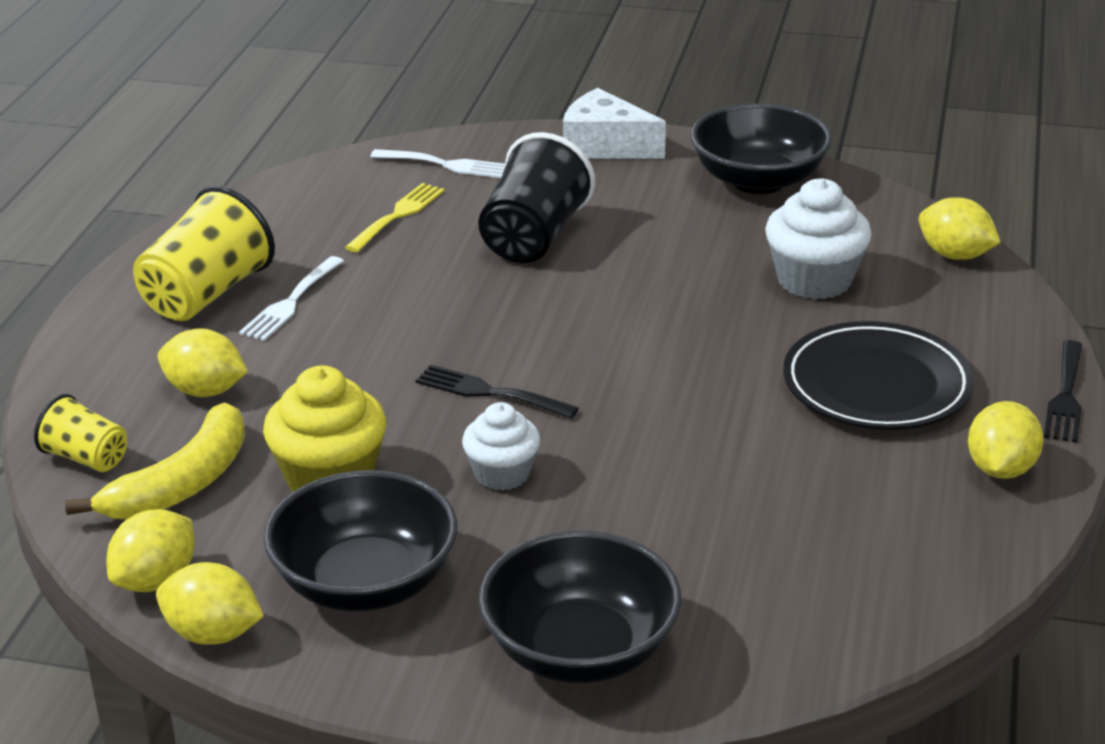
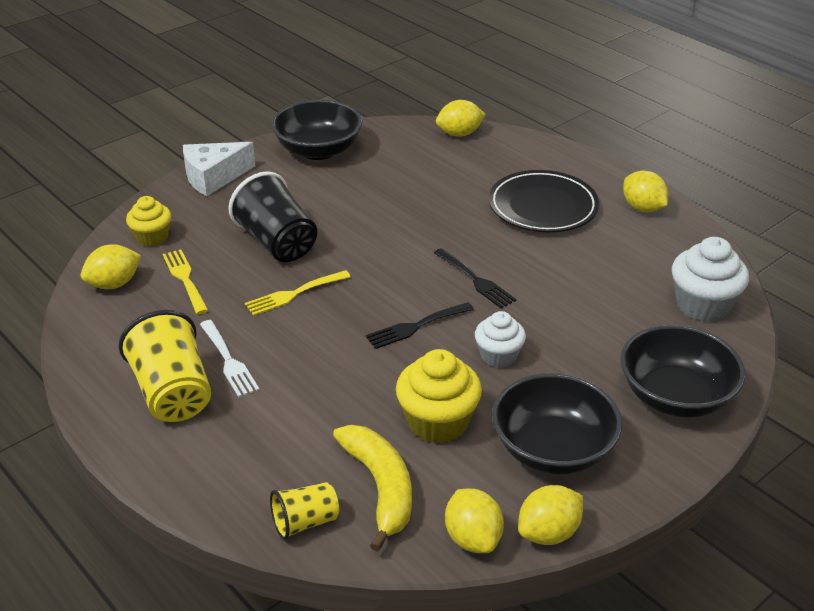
camera: 55 degrees left, 5 degrees up
(205, 391) = (287, 437): yellow lemon -> yellow lemon (114, 284)
(446, 165) = (152, 237): white fork -> yellow cupcake
(452, 289) = (294, 294): none -> yellow fork
(814, 280) = (433, 180): white cupcake -> white cupcake (703, 305)
(1065, 396) = (605, 165): black fork -> black fork (476, 280)

